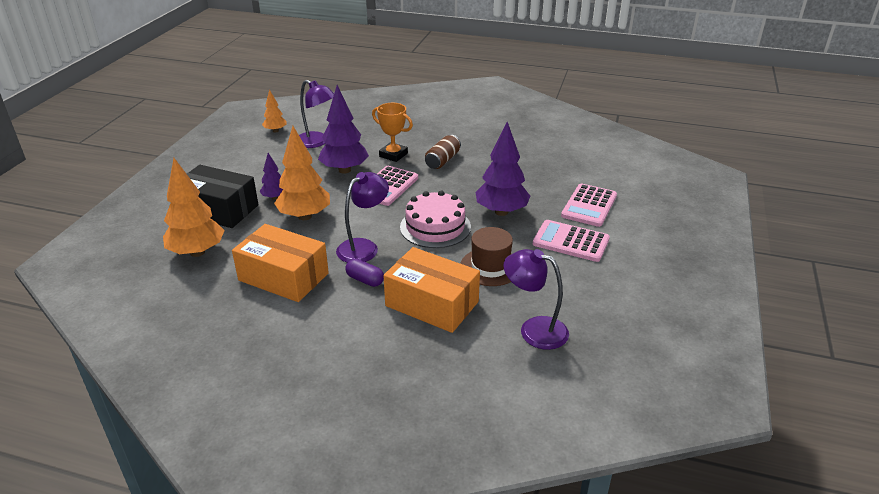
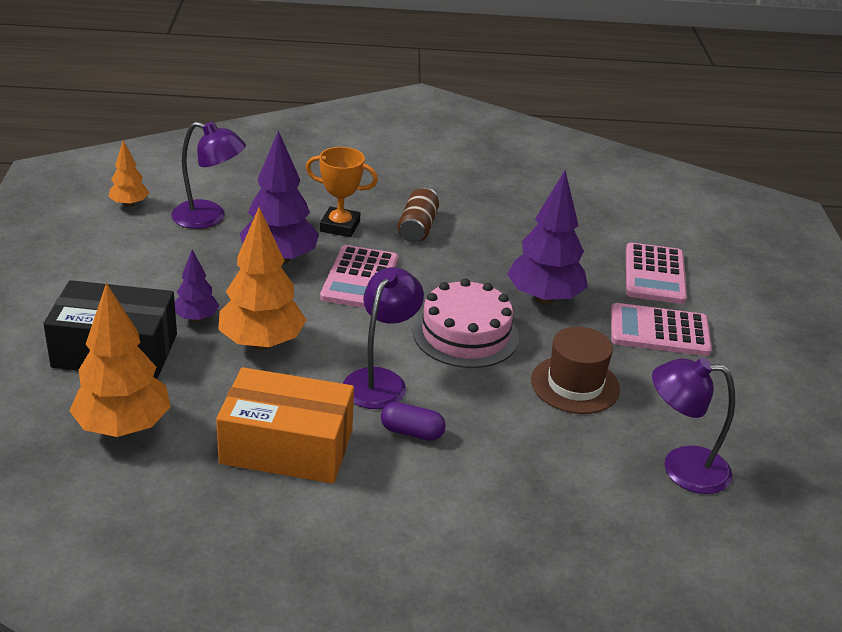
camera: 20 degrees left, 0 degrees up
(432, 304) = (527, 453): orange box -> none

